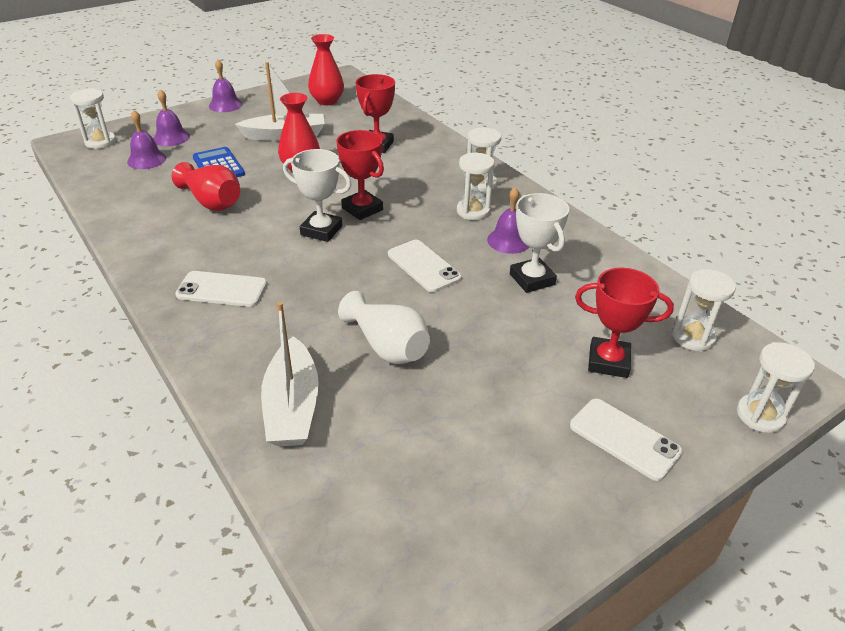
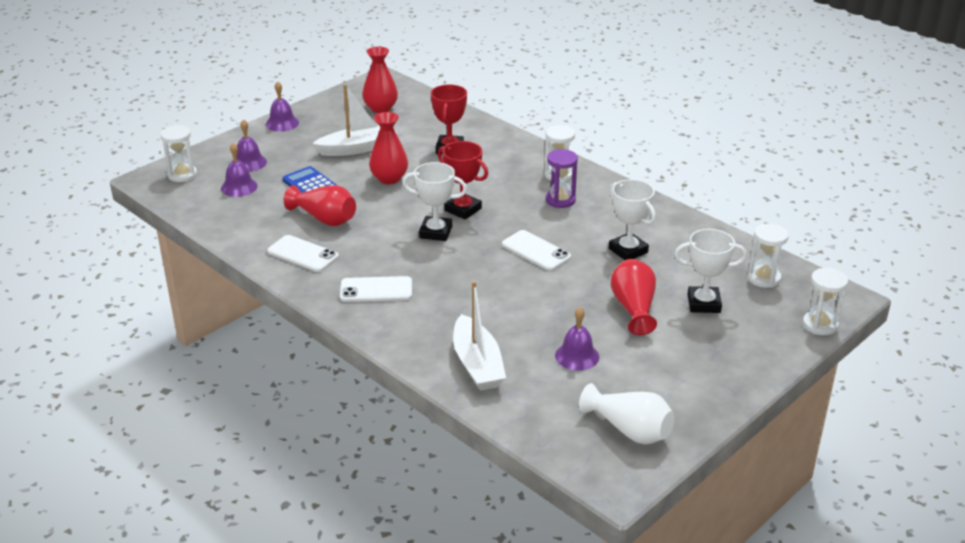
camera: 10 degrees left, 5 degrees down
(387, 346) = (531, 315): white vase -> white vase (629, 430)
(473, 211) = (560, 200): white hourglass -> purple hourglass
(509, 240) = (599, 221): purple bell -> purple bell (577, 356)
(517, 356) = (633, 308): none -> red vase
(608, 361) = (703, 303): red trophy -> white trophy
(624, 439) = (727, 352): white phone -> white phone (303, 254)

